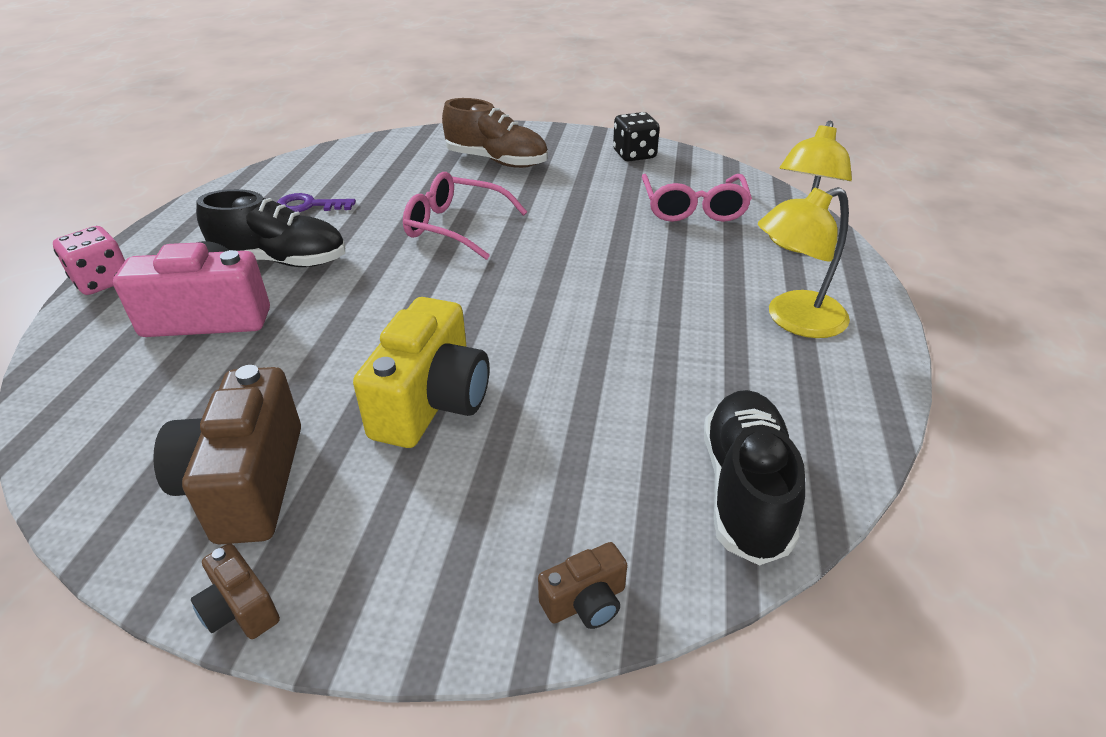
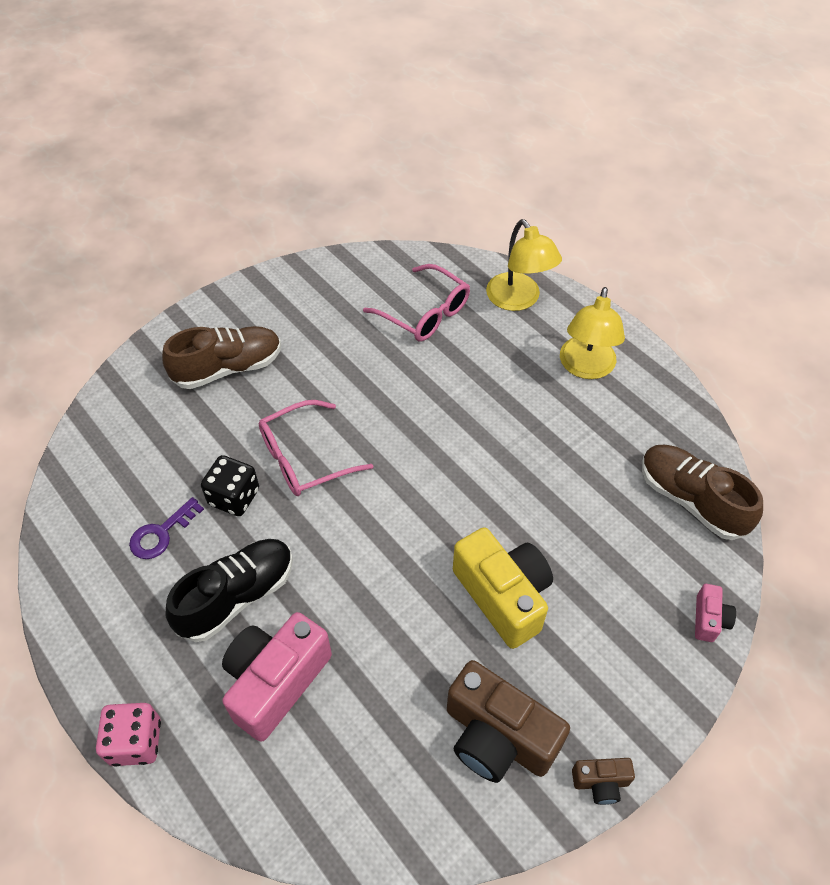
camera: 50 degrees left, 15 degrees up
(585, 602) = (709, 619): brown camera -> pink camera
(634, 155) = (316, 285): black dice -> black dice (234, 497)
(745, 490) = (691, 500): black shoe -> brown shoe

